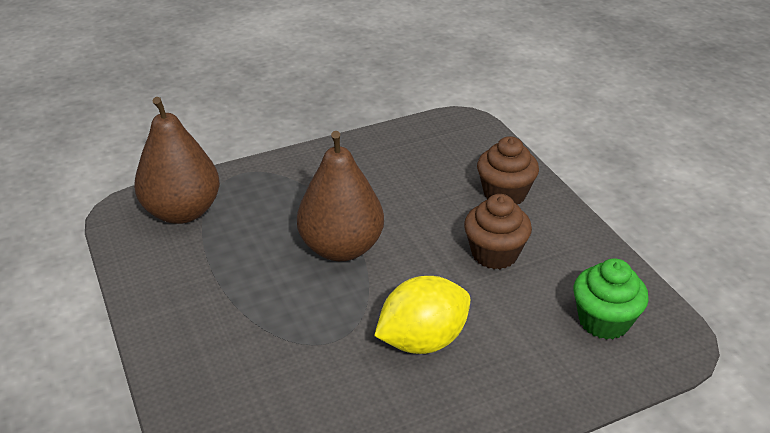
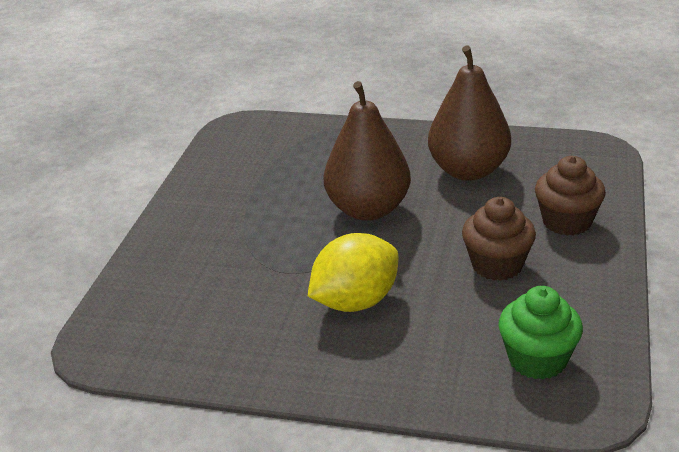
camera: 40 degrees right, 5 degrees down
(182, 211) = (277, 140): brown pear -> brown pear (468, 171)
(422, 340) = (355, 302): yellow lemon -> yellow lemon turned 45 degrees counterclockwise

